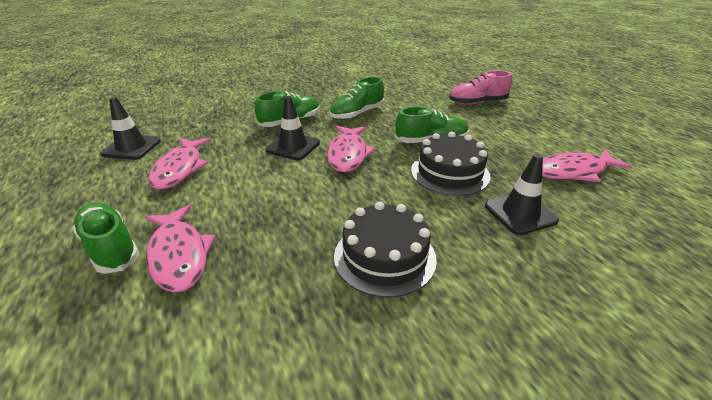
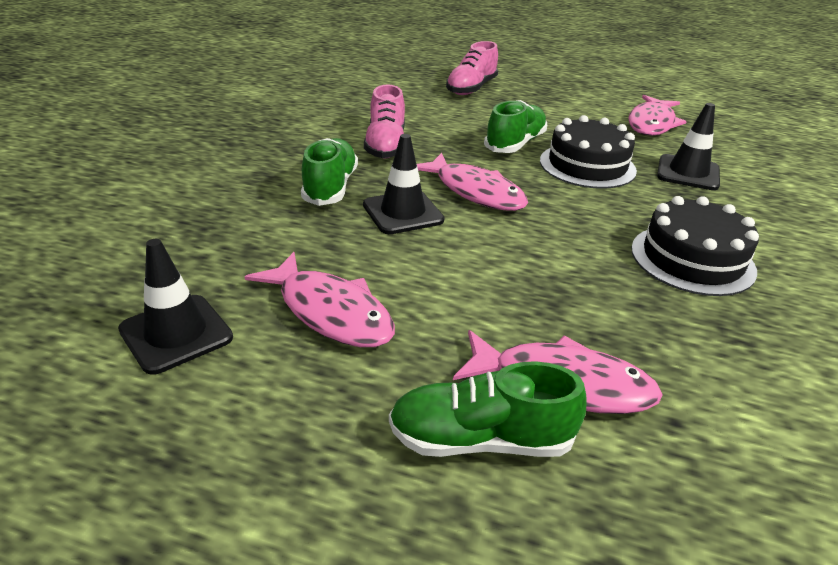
camera: 50 degrees left, 0 degrees up
(357, 114) = (386, 145): green shoe -> pink shoe

